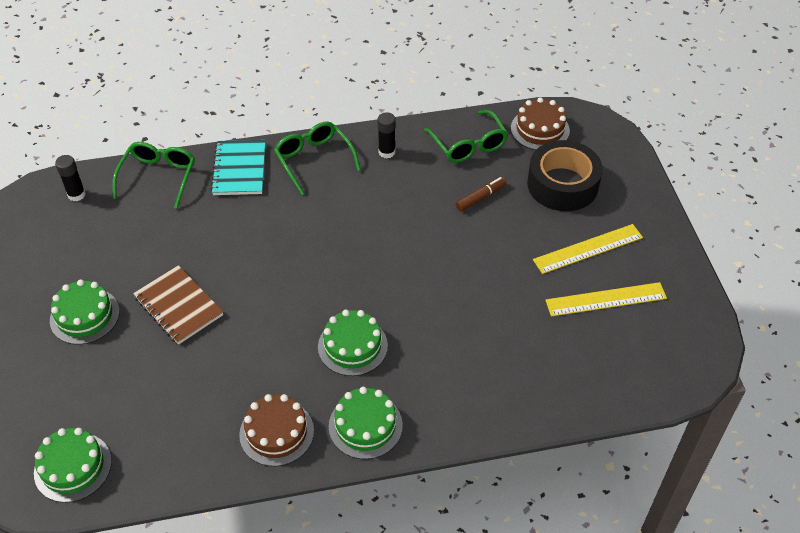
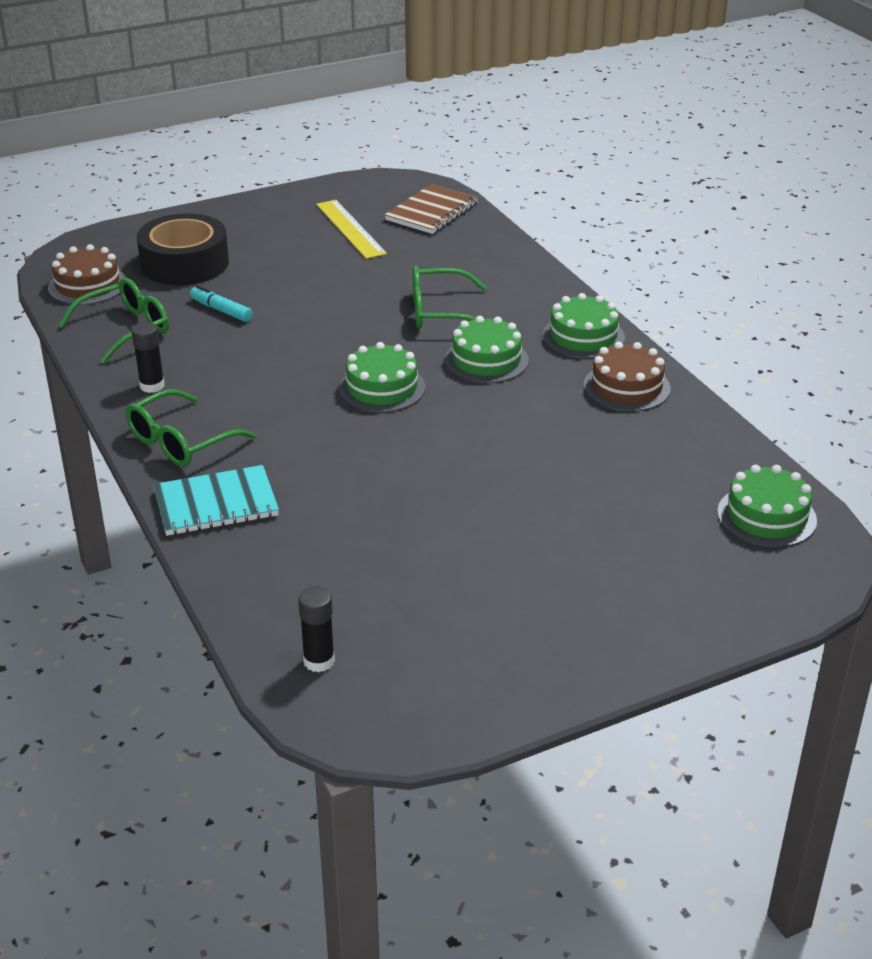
camera: 105 degrees left, 15 degrees down
(84, 316) = (549, 575): green cake -> green cake (382, 388)
(158, 177) = (252, 581): green glasses -> green glasses (439, 312)
(178, 306) = (492, 497): brown notebook -> brown notebook (432, 212)
(480, 197) = (221, 310): brown marker -> turquoise marker
(588, 248) = (282, 242): yellow ruler -> none

